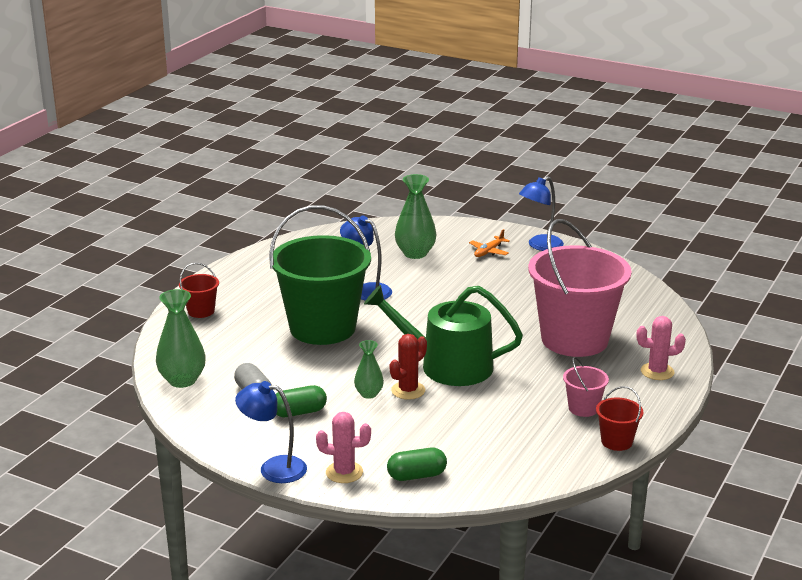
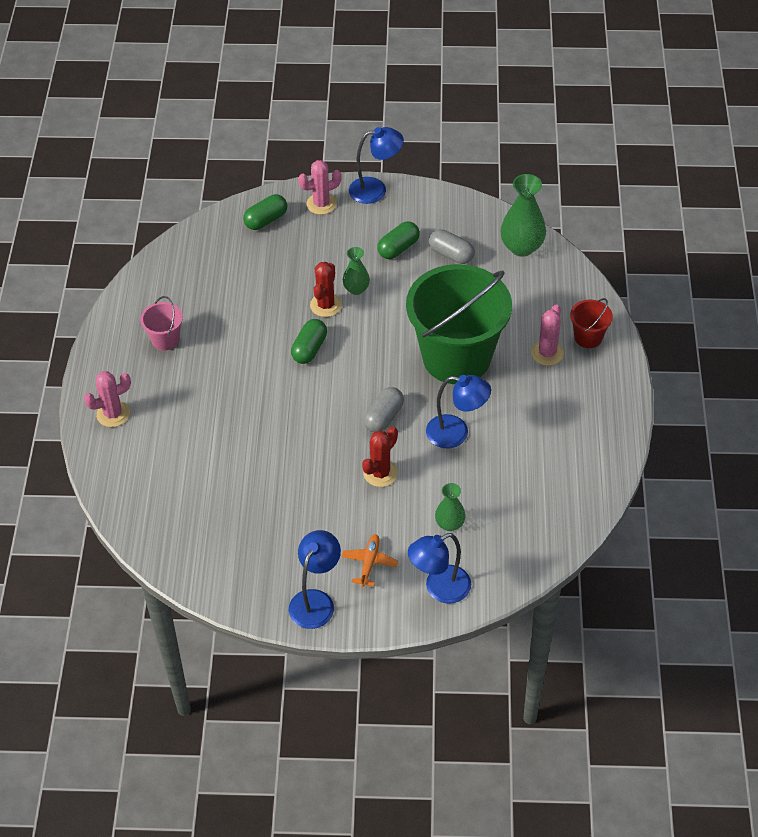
camera: 155 degrees right, 25 degrees up
(245, 311) = (547, 353): none -> pink cactus
(415, 253) = (449, 524): green vase -> green vase, size x0.59
(417, 311) = (384, 417): none -> grey capsule
(445, 286) = (380, 473): none -> red cactus
(447, 366) = (309, 349): green watering can -> green capsule
(449, 232) = (439, 589): none -> blue lamp
(574, 339) = (208, 433): pink bucket -> none
(616, 441) = (124, 310): red bucket -> none

